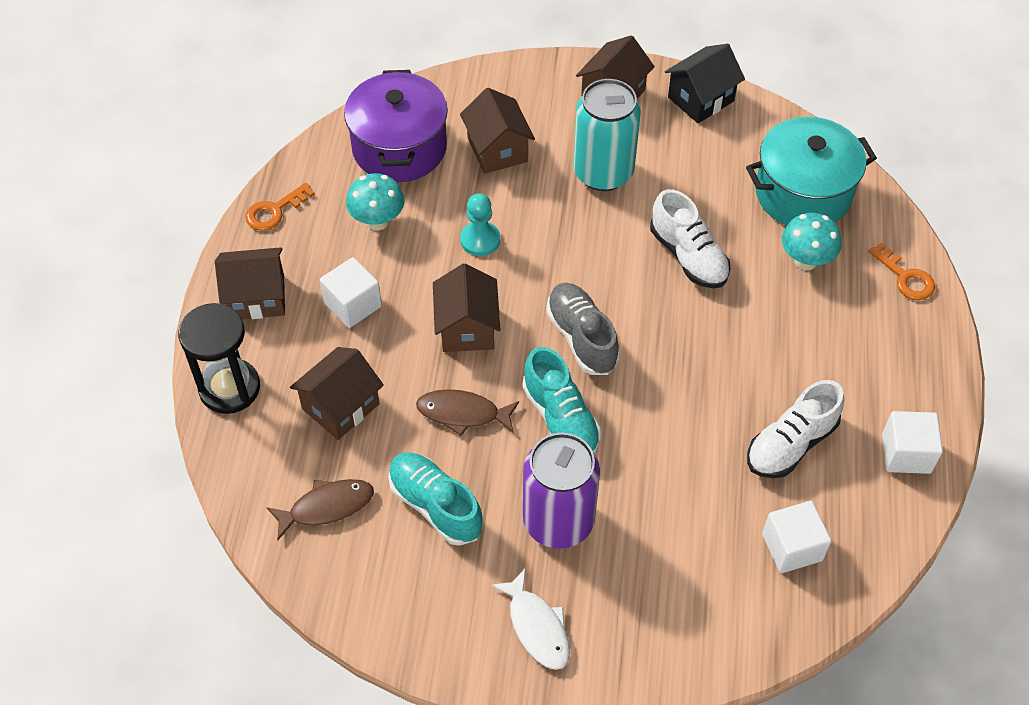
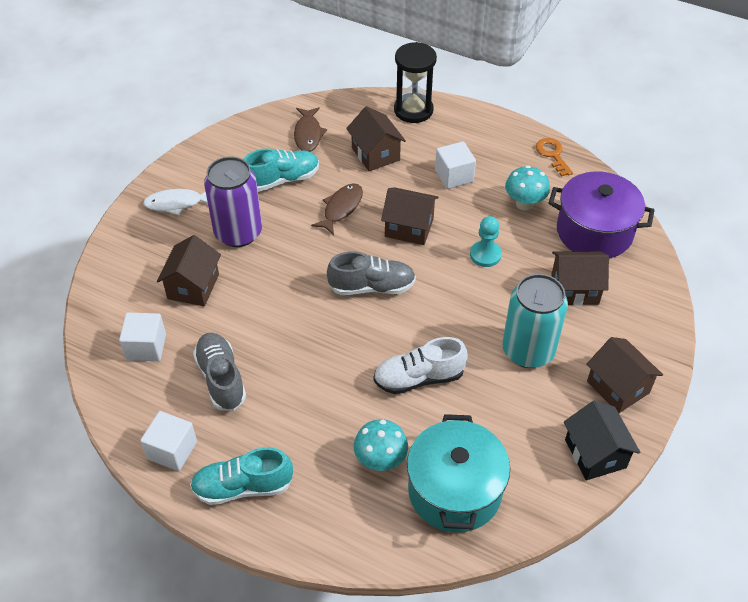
camera: 110 degrees right, 5 degrees down
(257, 297) = (479, 133): brown house -> brown house (193, 286)
(560, 418) = (312, 256): turquoise shoe -> turquoise shoe (243, 487)
(791, 444) = (221, 378): white shoe -> grey shoe
(905, 277) = (330, 532): orange key -> none

